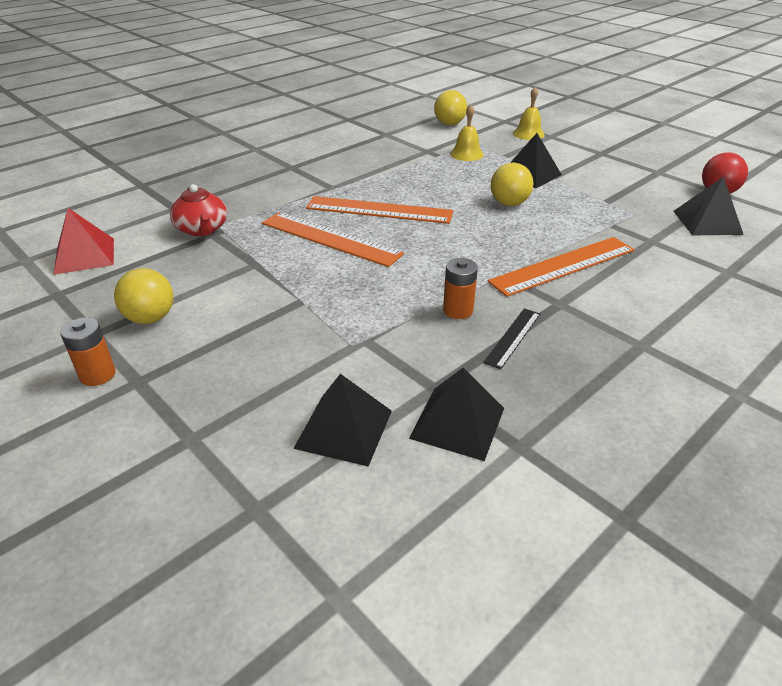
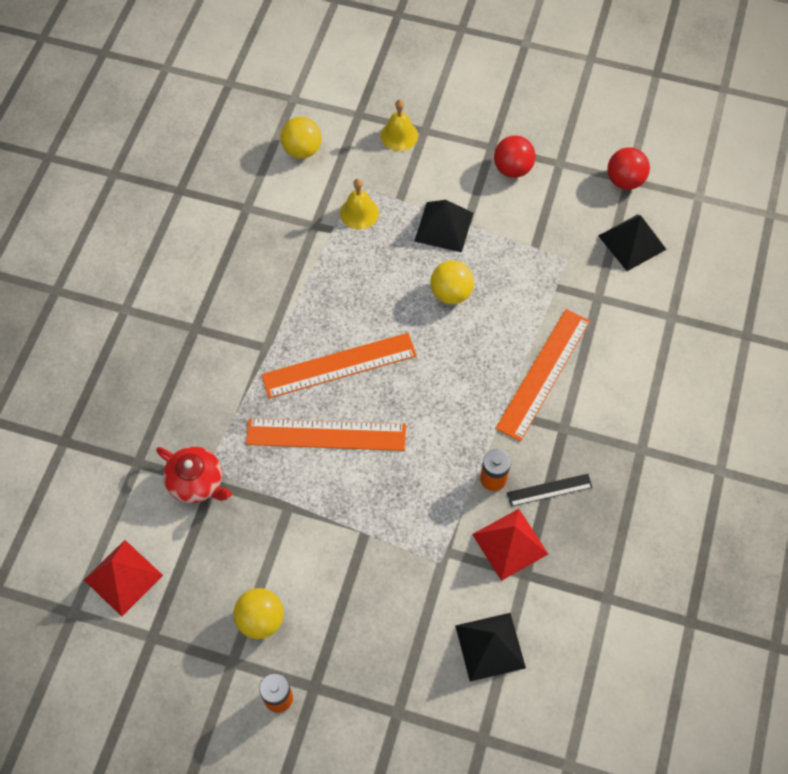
camera: 30 degrees left, 25 degrees up
(437, 359) = (510, 544): none -> red pyramid
(457, 423) = (558, 599): black pyramid -> none
(512, 337) = (549, 490): black ruler -> black ruler turned 75 degrees clockwise
(612, 165) = (512, 169): none -> red ball

